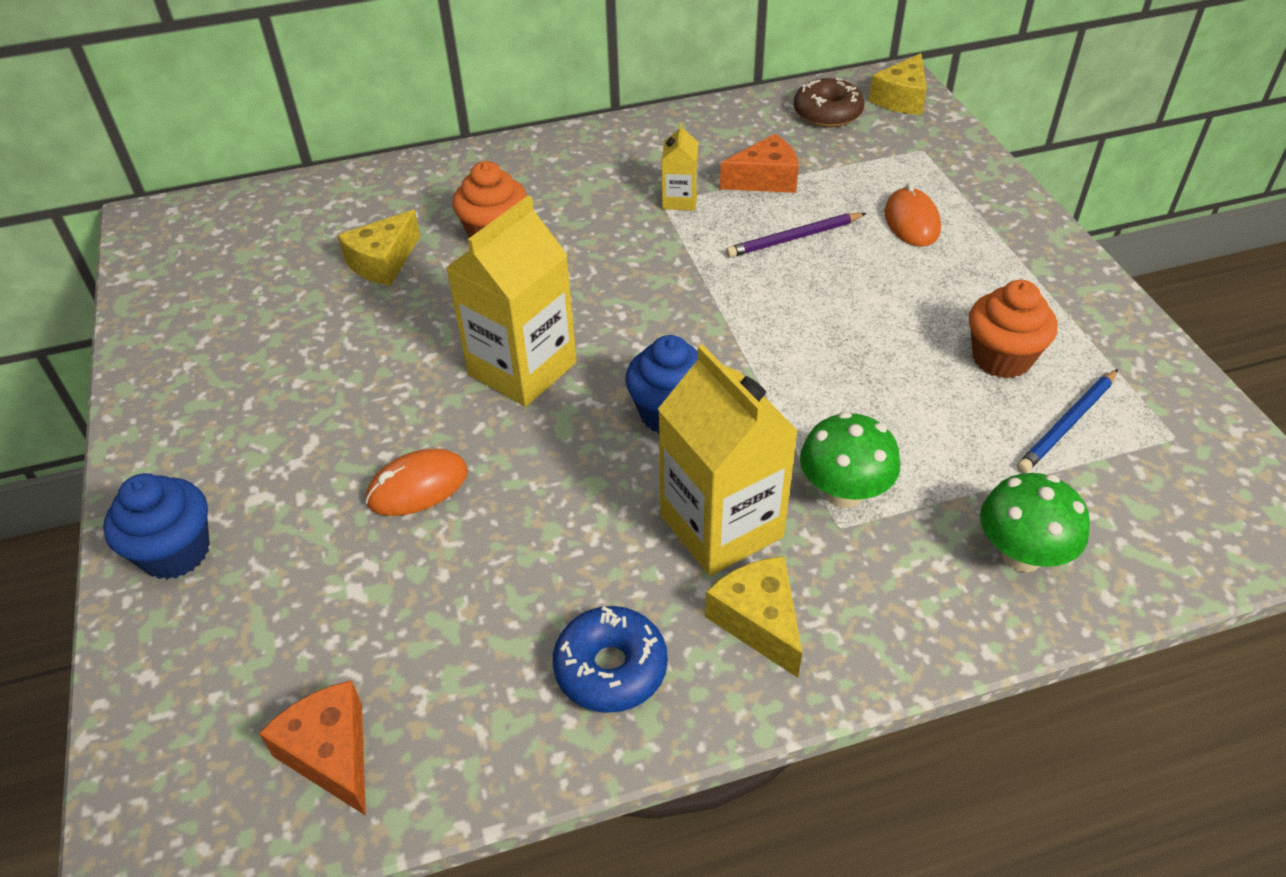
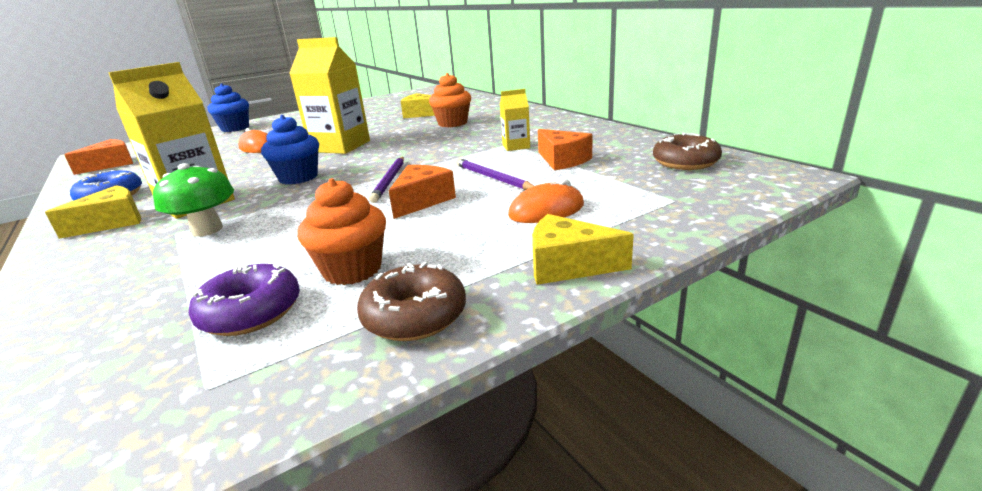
camera: 75 degrees right, 20 degrees down
(748, 320) = (390, 180): none -> purple pencil
(840, 299) = (422, 201): none -> orange cheese
(901, 99) = (757, 181): yellow cheese -> yellow cheese (568, 265)
(1021, 554) = (98, 302): green mushroom -> none
(1068, 424) = (251, 312): blue pencil -> purple donut
(1092, 325) = (414, 316): none -> brown donut

